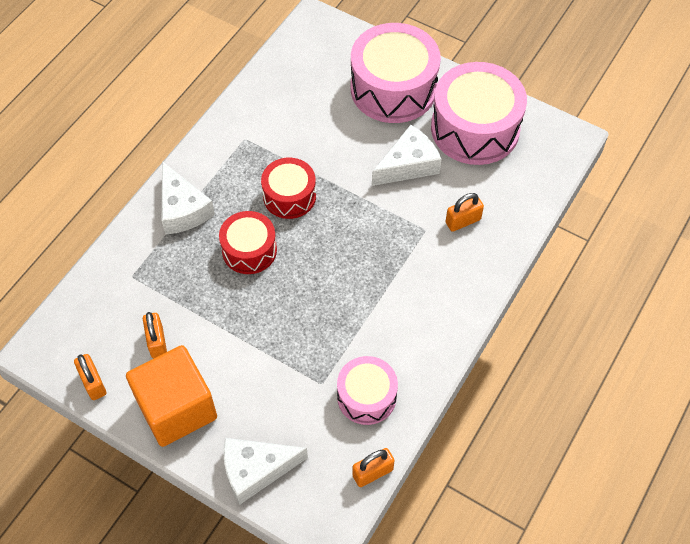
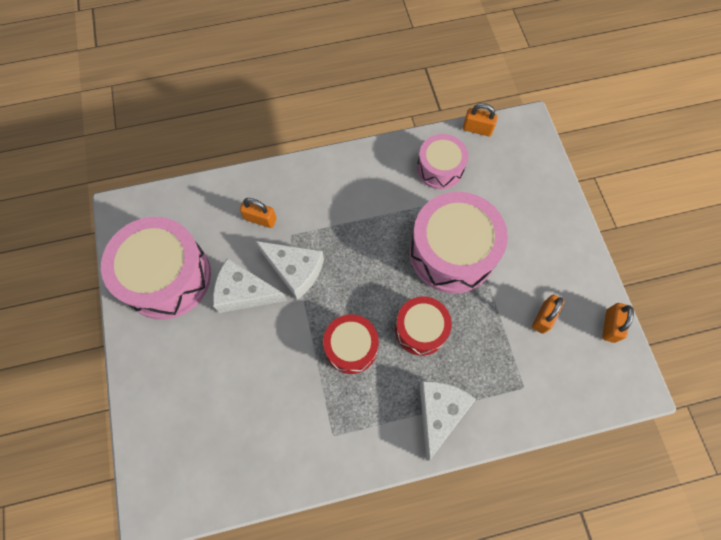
camera: 135 degrees left, 10 degrees up
(176, 408) = (564, 260): orange cube -> none
(256, 470) = (544, 184): white cheese -> white cheese (295, 270)
(393, 88) = (176, 369): pink drum -> pink drum (452, 252)

